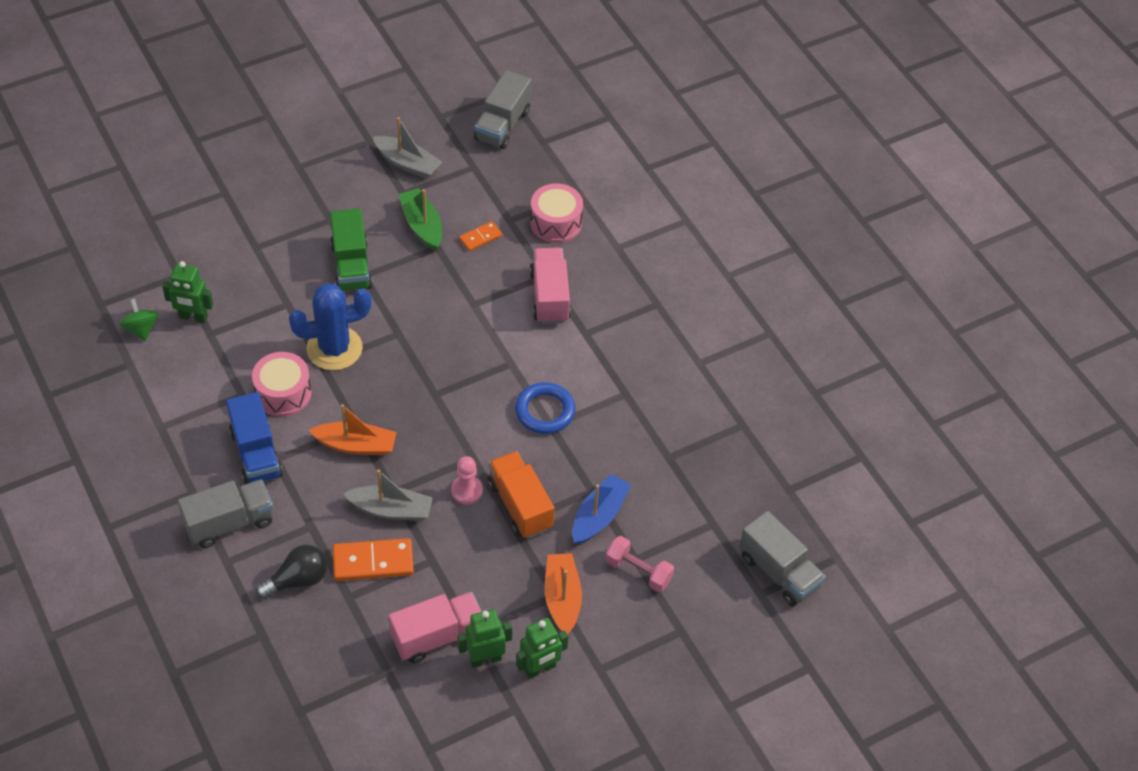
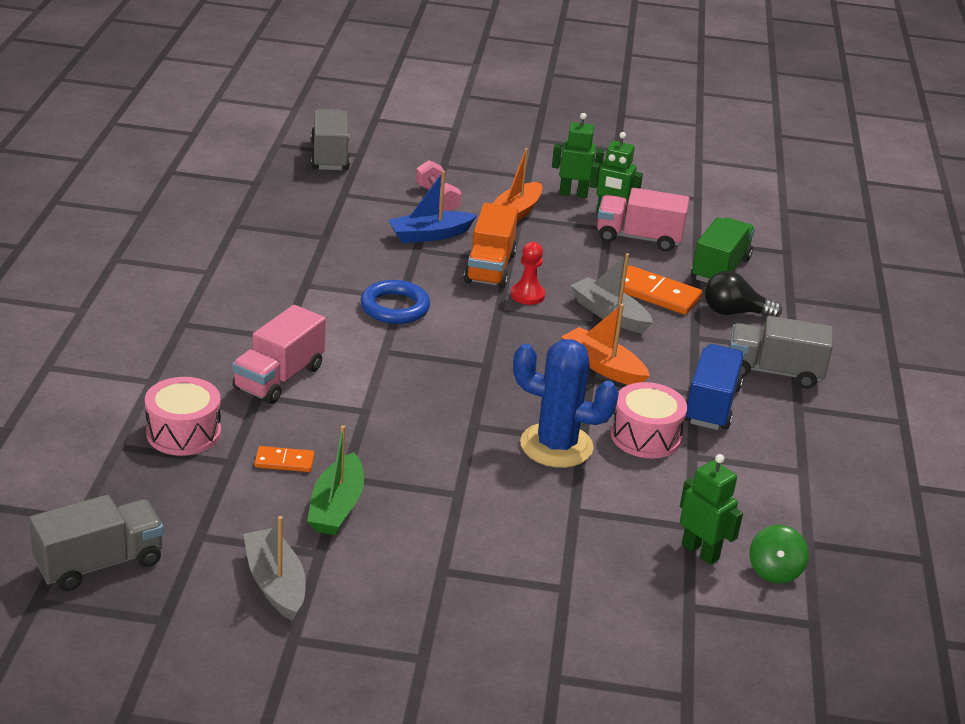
camera: 145 degrees left, 20 degrees down
(351, 266) = (464, 509): green truck -> green truck (720, 269)
(467, 491) = (527, 295): pink pawn -> red pawn

